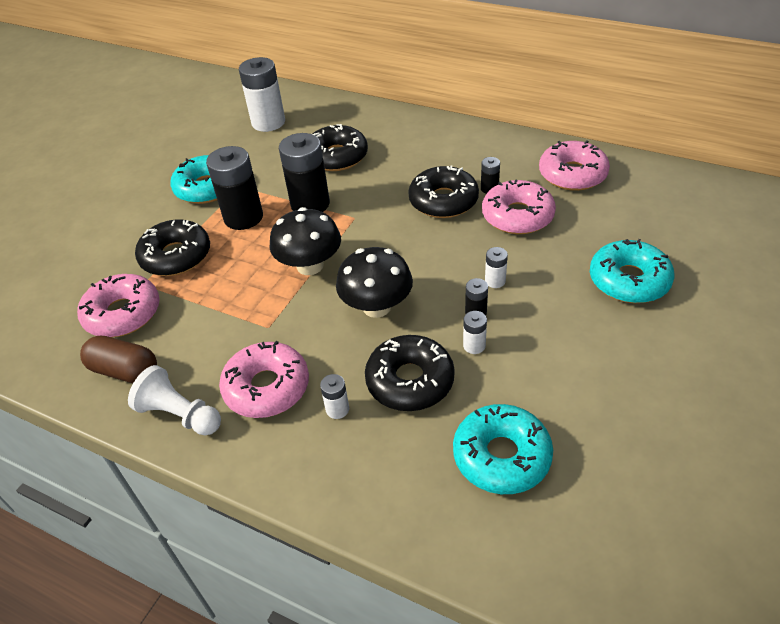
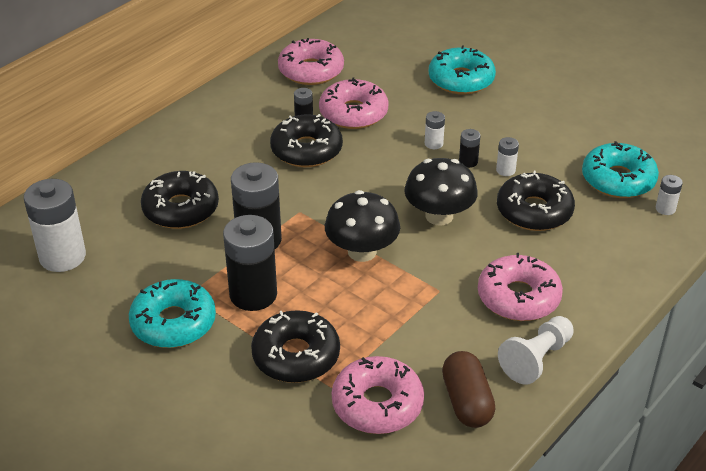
camera: 80 degrees left, 5 degrees down
(125, 371) = (467, 401): brown capsule -> brown capsule turned 45 degrees counterclockwise
(337, 409) = (554, 256): white battery -> white battery (665, 209)

